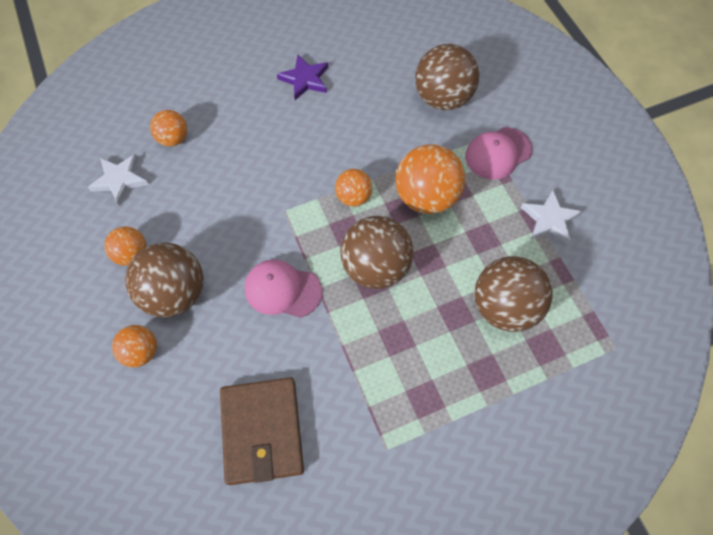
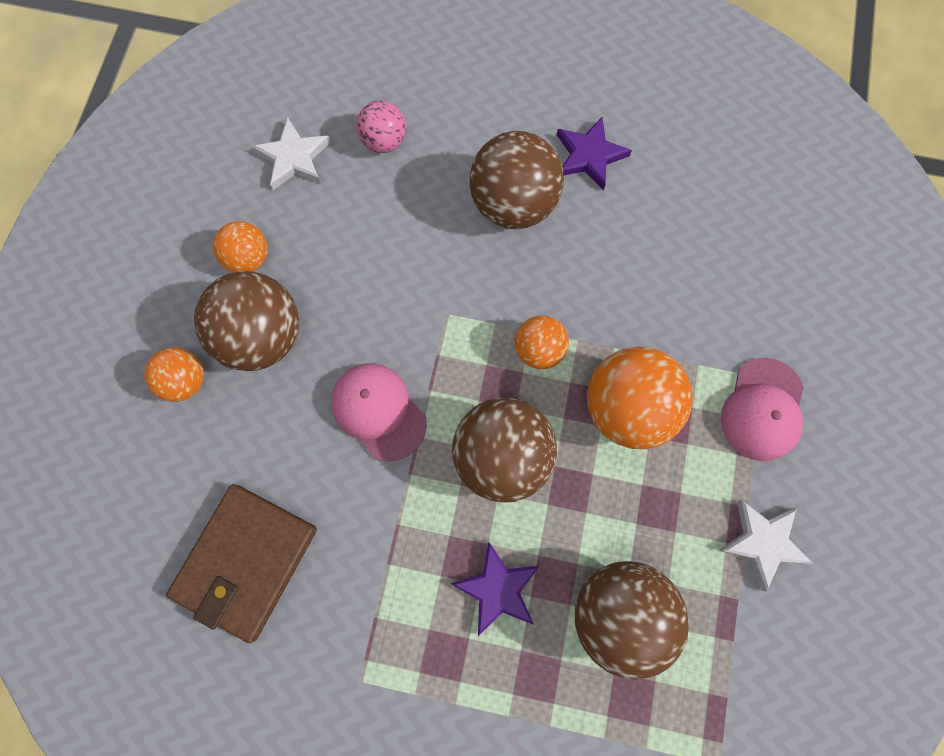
camera: 35 degrees right, 10 degrees up
(173, 139) = (384, 141): orange ball -> pink ball
(428, 340) = (497, 589): none -> purple star
(442, 98) = (745, 288): brown ball -> brown ball (513, 204)
(498, 153) = (762, 409): pink cap -> pink cap turned 75 degrees counterclockwise

